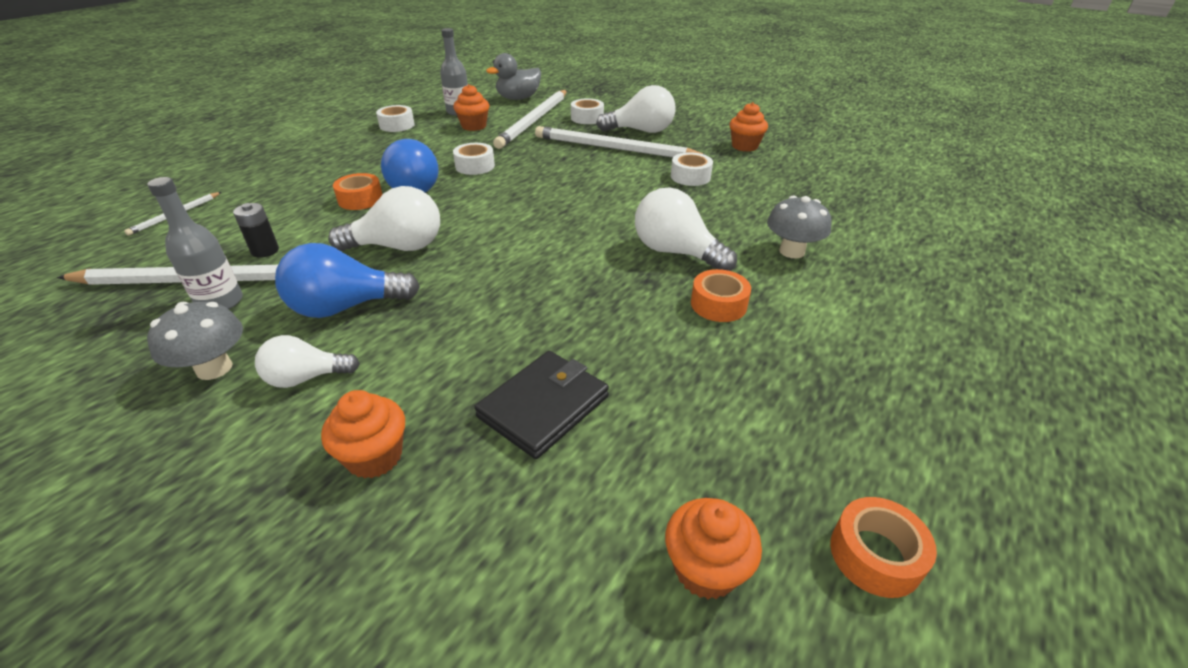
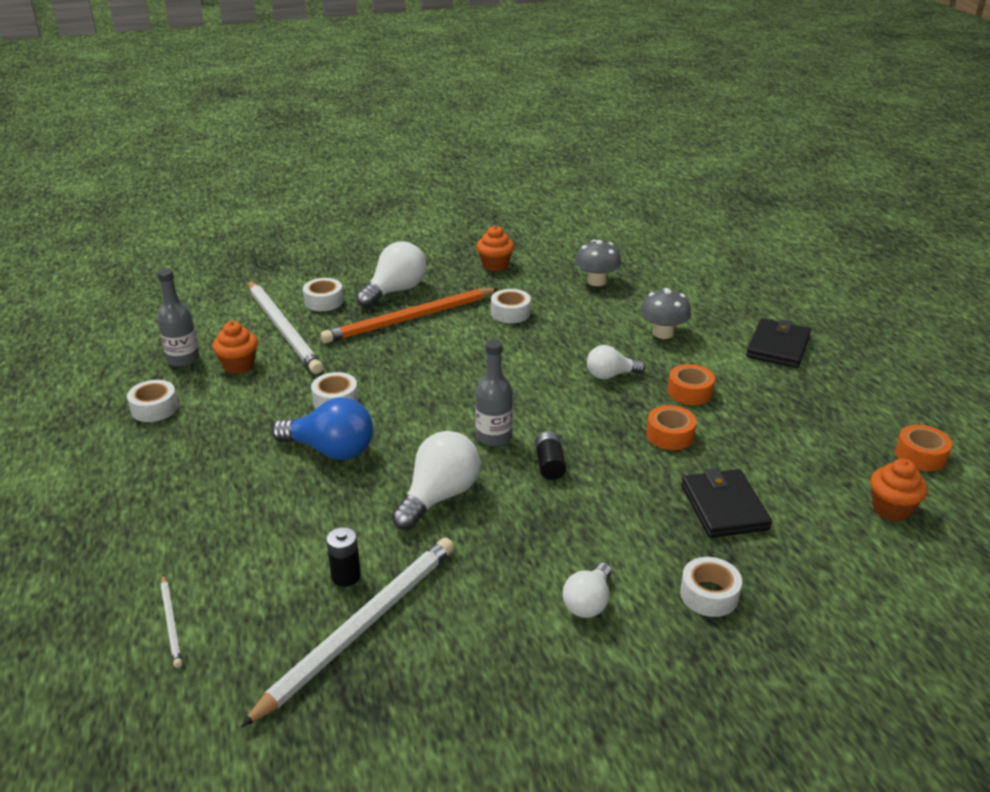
camera: 50 degrees left, 5 degrees down
(214, 368) = (524, 650): grey mushroom -> grey mushroom (596, 281)
(220, 302) = (415, 625): grey bottle -> grey bottle (494, 437)
(346, 307) = (507, 555): blue light bulb -> none
(360, 199) = (312, 488): orange tape -> orange tape (670, 435)
(374, 457) = (709, 595): orange cupcake -> white tape
(497, 276) = (549, 464): none -> black battery
(518, 98) = (209, 313): grey duck -> none
(614, 148) = (409, 319): white pencil -> orange pencil
(676, 252) = (610, 375): white light bulb -> white light bulb, size x0.62
(901, 328) = (778, 347): none -> black wallet

